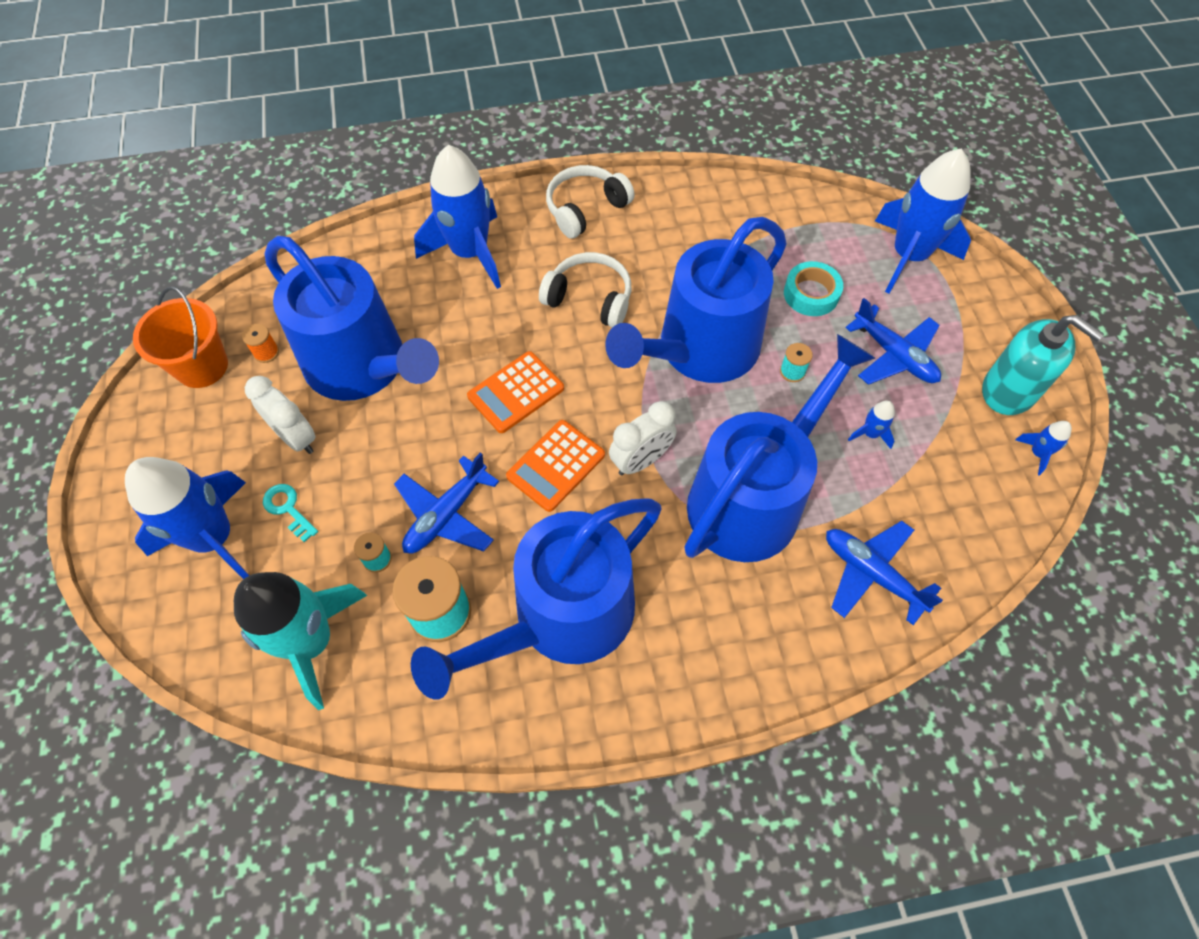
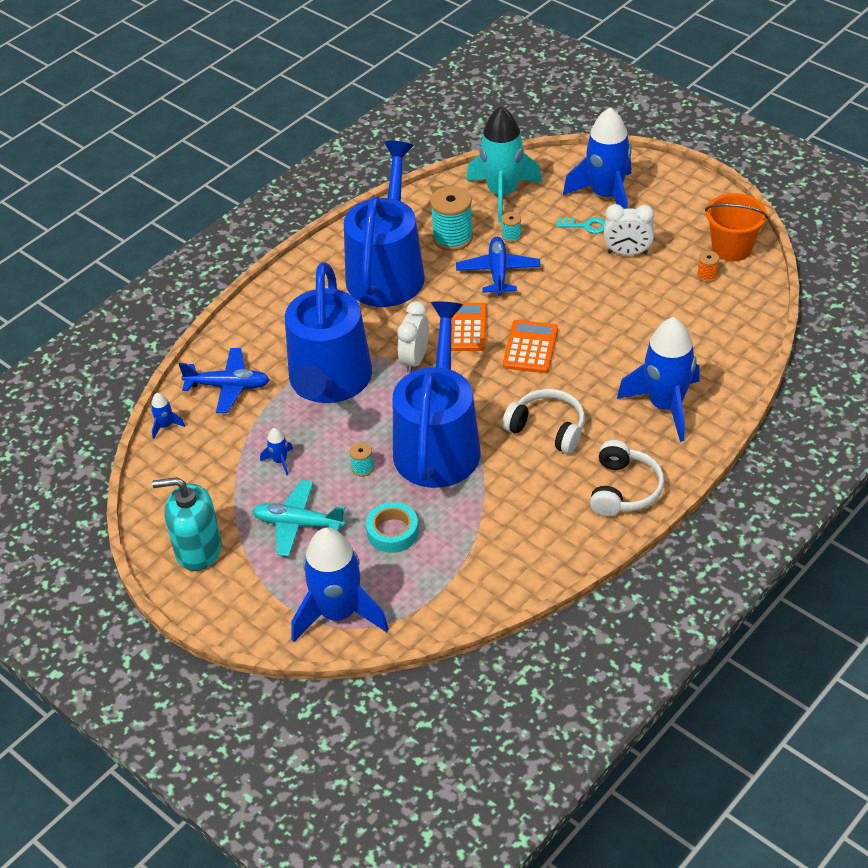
camera: 145 degrees right, 15 degrees down
(363, 366) = (640, 304): blue watering can -> none
(589, 299) = (547, 428): white headphones -> white headphones turned 135 degrees counterclockwise
(893, 355) = (298, 524): blue plane -> turquoise plane
(1037, 453) = (157, 517): blue rocket -> blue rocket (165, 426)

